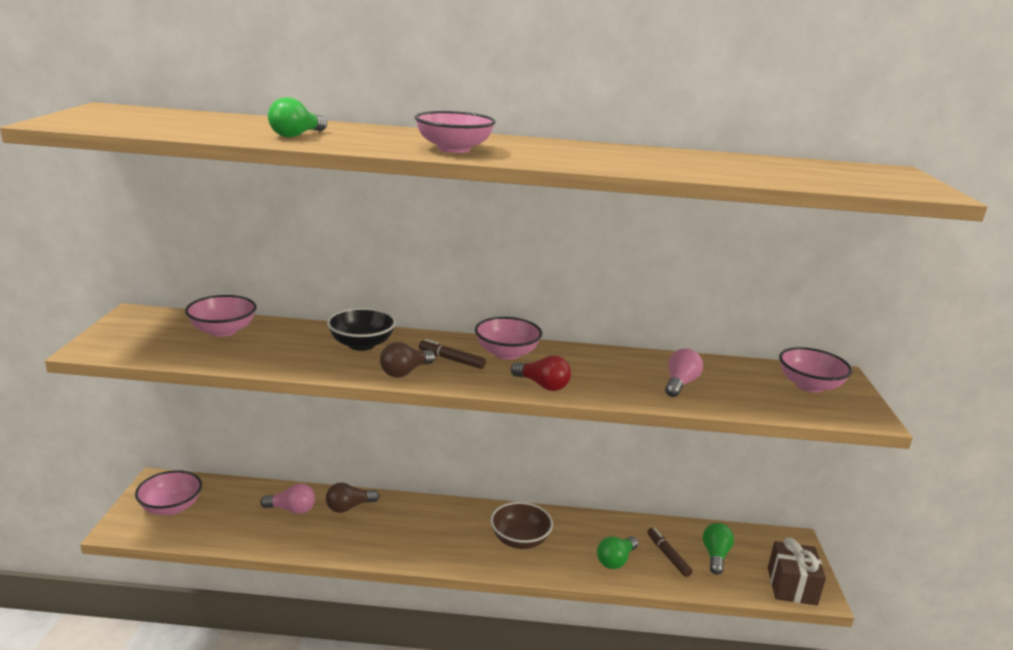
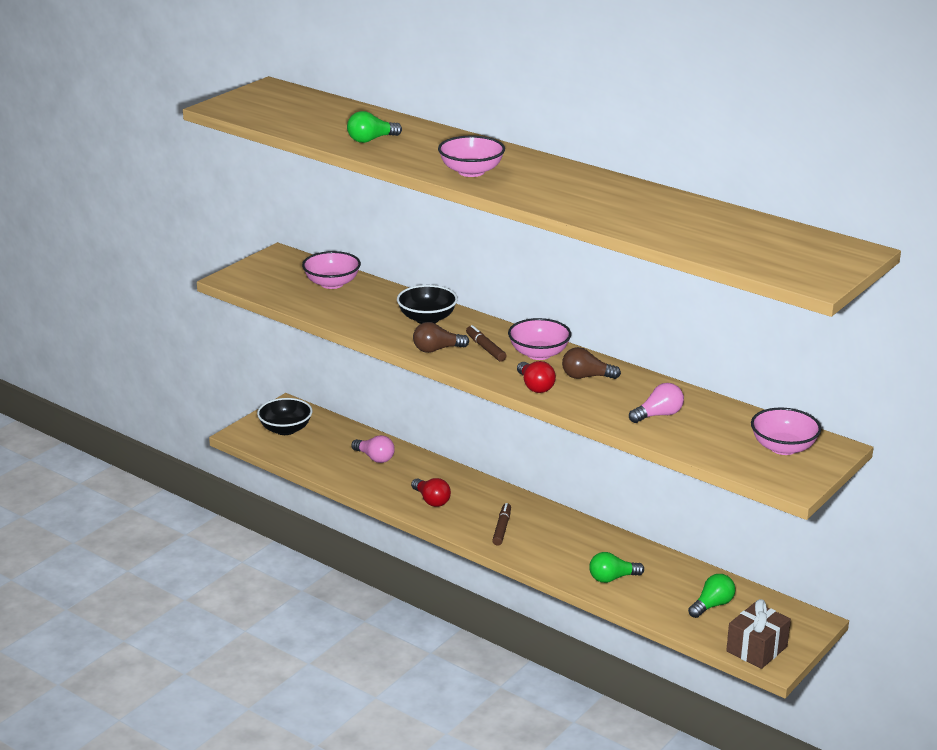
camera: 35 degrees right, 5 degrees up
(171, 507) = (285, 429): pink bowl -> black bowl
(349, 507) = (422, 469): brown light bulb -> brown light bulb (586, 377)
(385, 537) = (431, 500): none -> red light bulb
(520, 540) = (543, 537): brown bowl -> none
(668, 556) = (665, 591): brown marker -> brown marker (502, 528)

